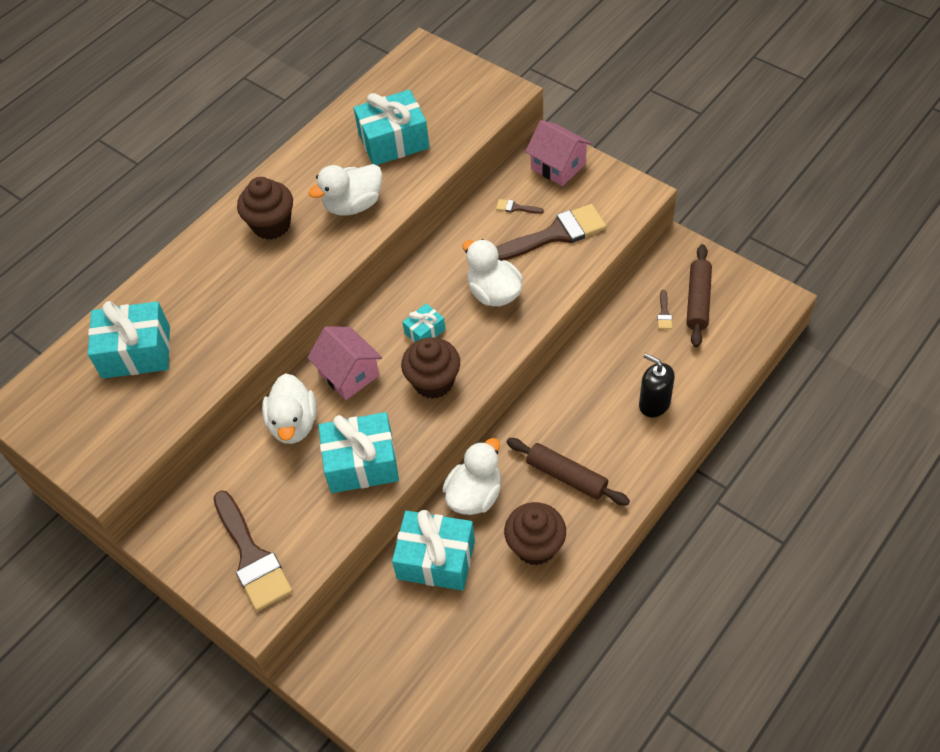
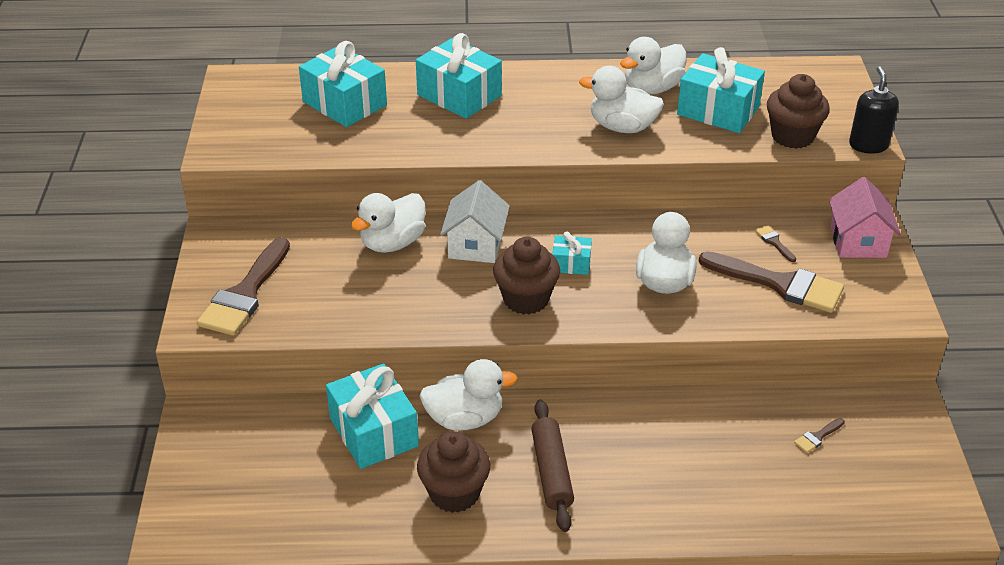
camera: 45 degrees right, 15 degrees down
(271, 225) = (545, 98): brown cupcake -> brown cupcake (792, 136)
(330, 158) = (652, 88): none -> white duck
(349, 374) = (475, 245): pink house -> white house
(361, 463) = (397, 304): turquoise gift -> turquoise gift (459, 95)
(654, 404) = (704, 490): black soap dispenser -> black soap dispenser (868, 145)
(698, 300) = (865, 454): brown rolling pin -> none

